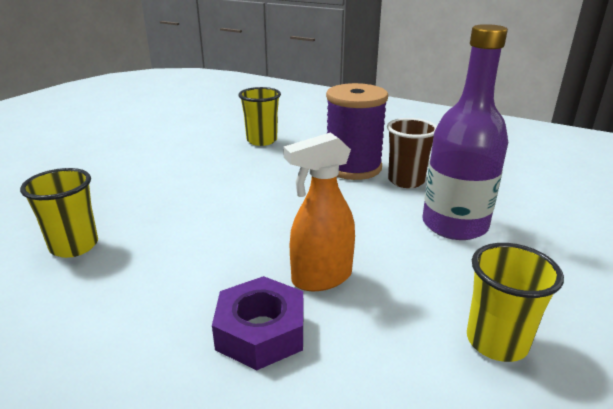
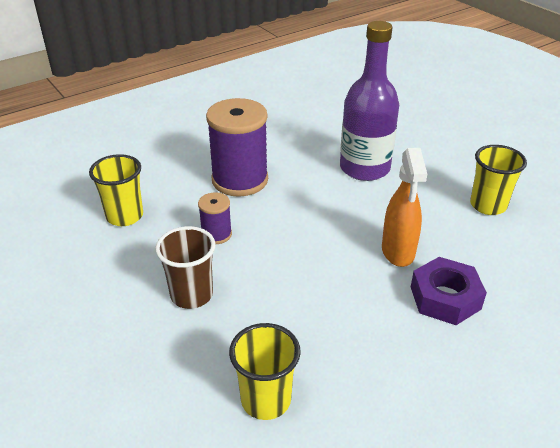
camera: 65 degrees left, 10 degrees up
(268, 176) = (216, 234): none -> purple spool
(406, 181) = (286, 162): brown cup -> brown cup (191, 295)

